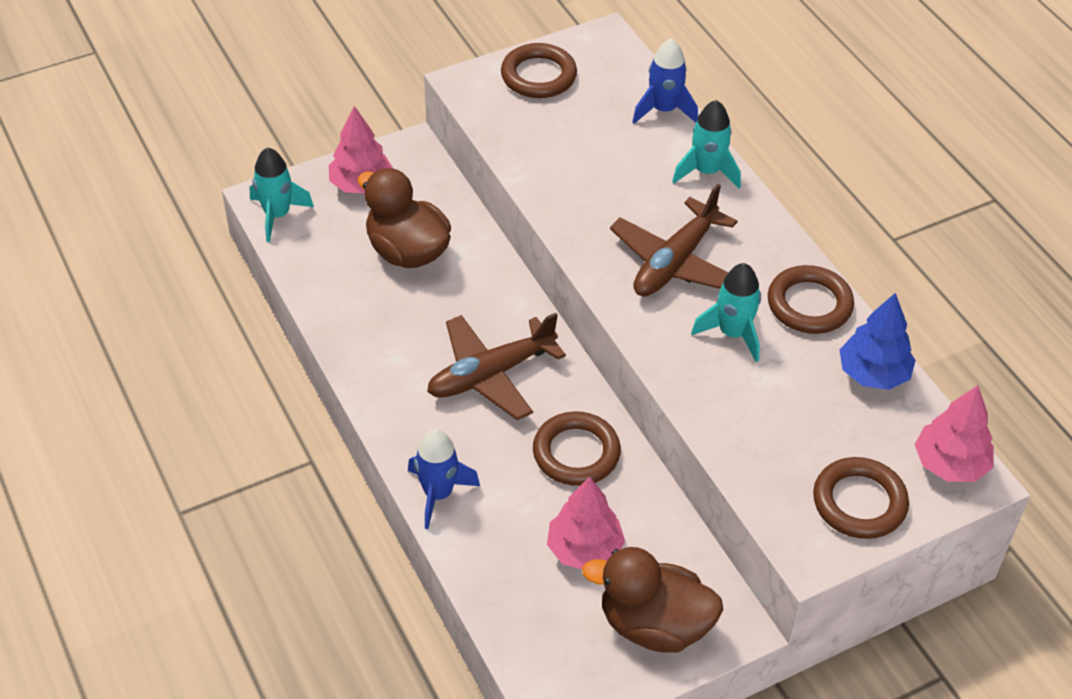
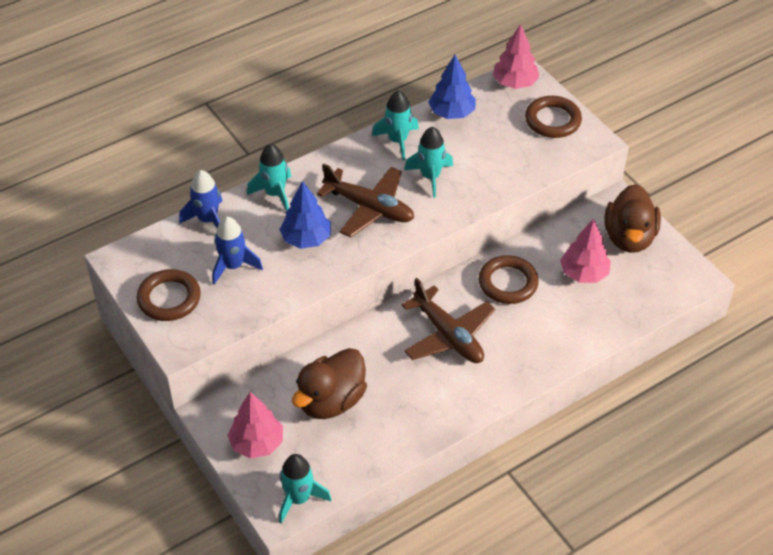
camera: 95 degrees left, 0 degrees up
(438, 494) = (559, 354): blue rocket -> blue rocket (233, 266)
(622, 197) = (306, 239): none -> blue tree
(809, 304) = (397, 141): brown ring -> turquoise rocket

